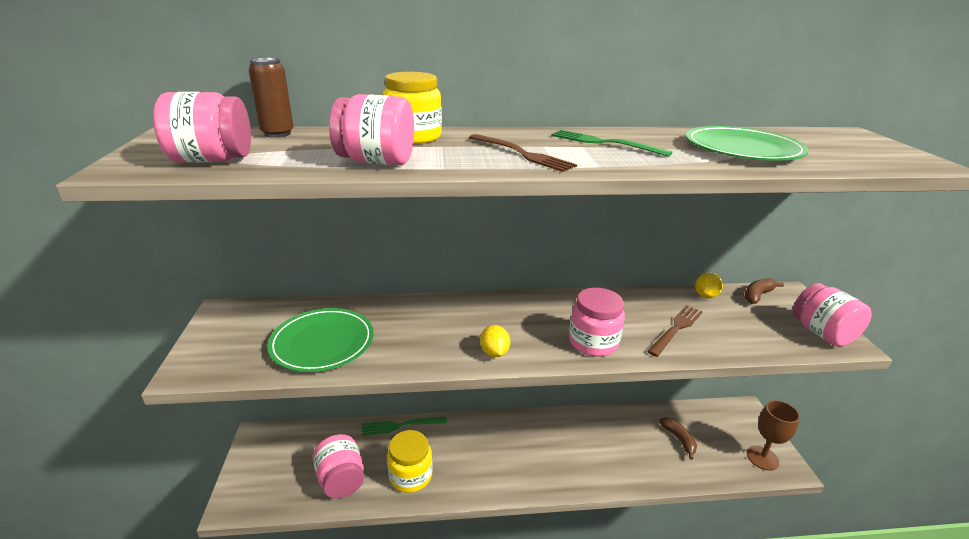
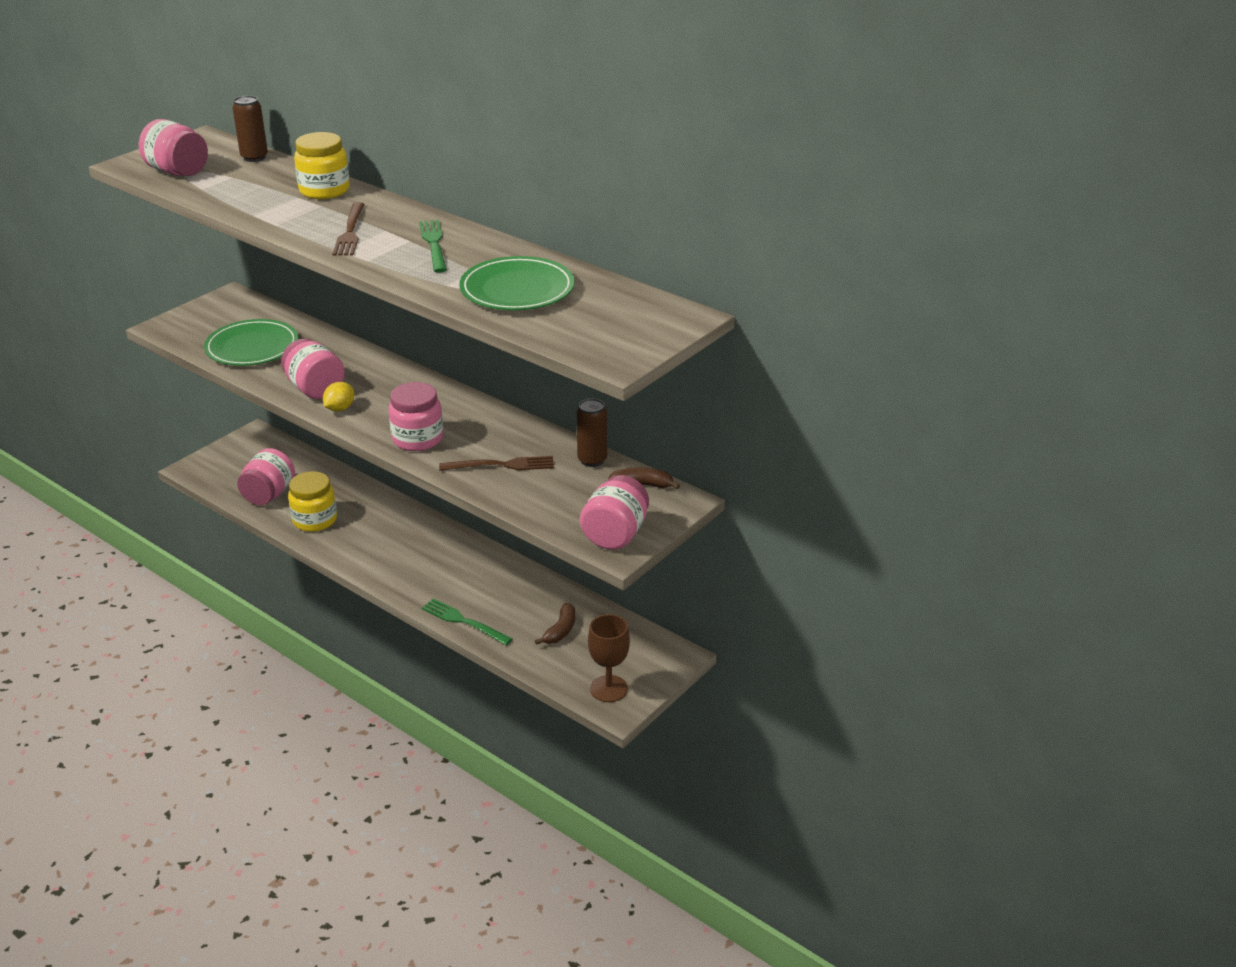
camera: 45 degrees right, 5 degrees up
(376, 162) = (253, 205): pink jar -> pink jar (315, 389)
(400, 425) = (357, 484): green fork -> green fork (463, 621)
(706, 296) = (592, 460): yellow lemon -> brown can

